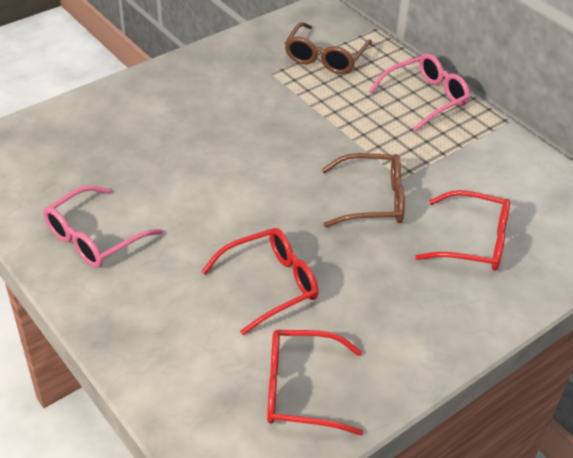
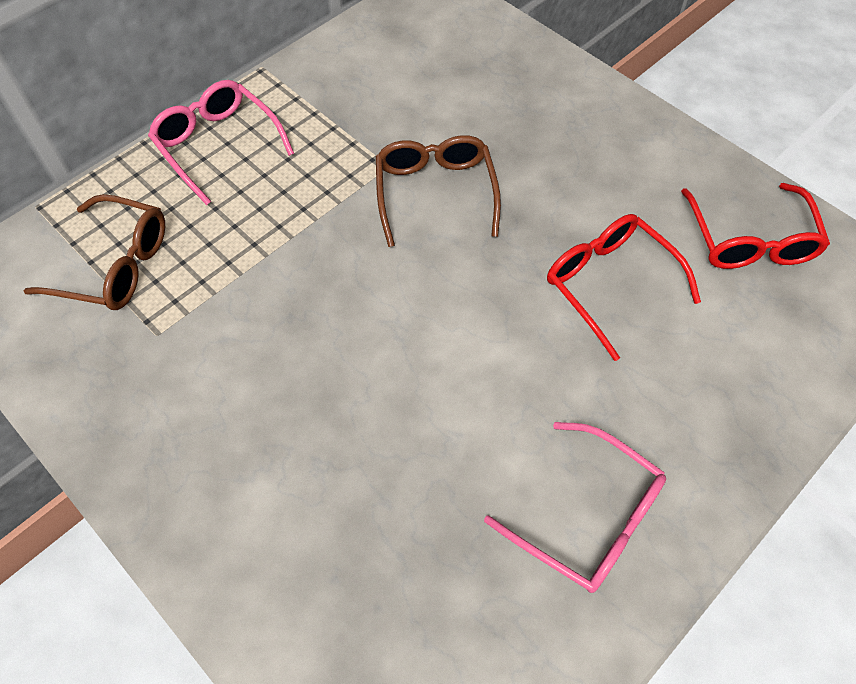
camera: 95 degrees left, 15 degrees up
(473, 241) = (485, 102): red glasses -> none

